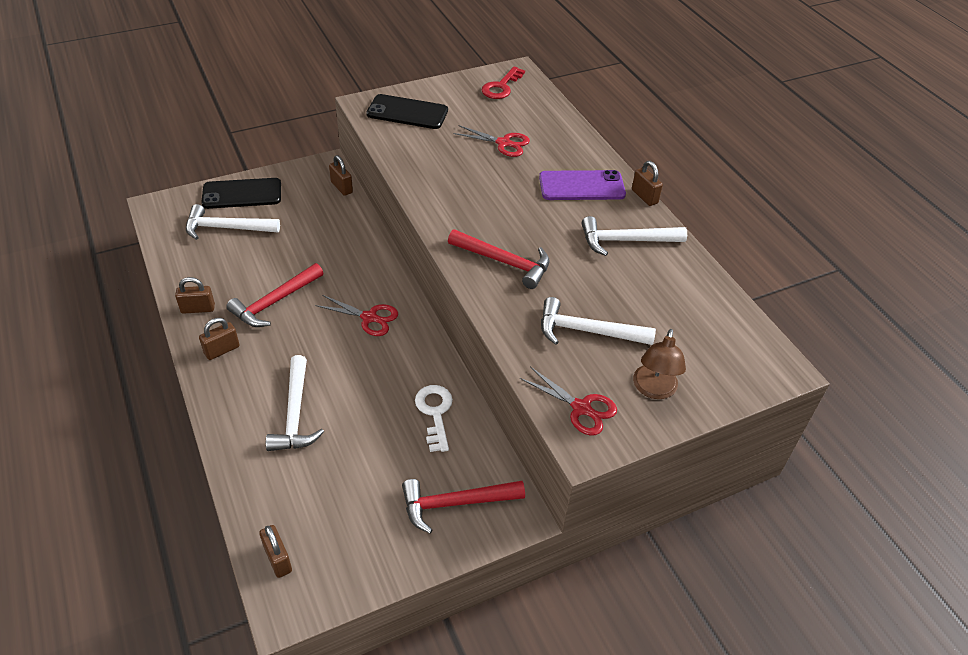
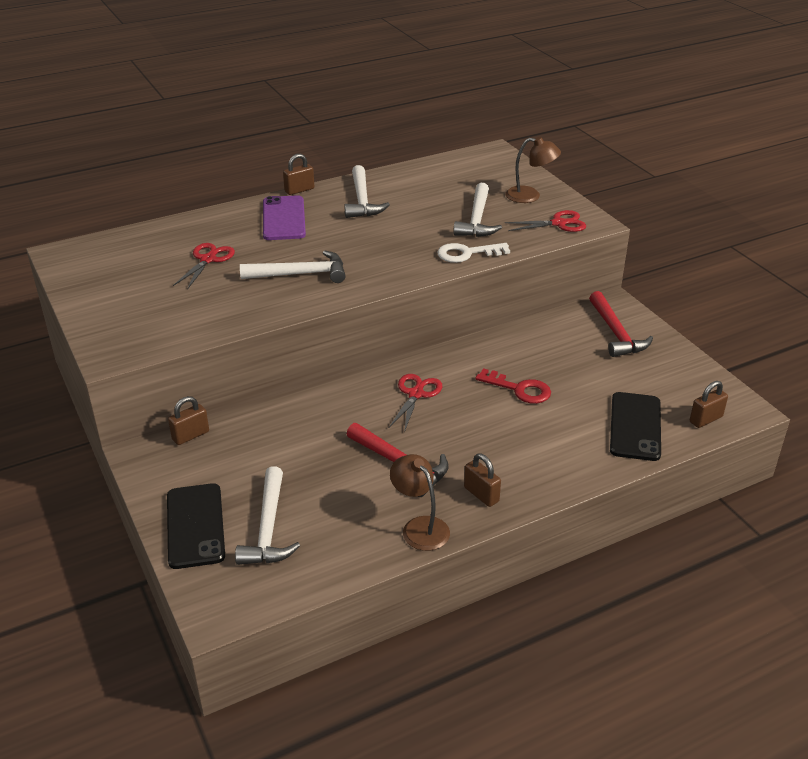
camera: 90 degrees left, 10 degrees down
(198, 309) = (420, 527): brown padlock -> brown lamp
(295, 414) = (553, 429): white hammer -> white hammer (300, 274)
(407, 112) = (136, 323): black phone -> black phone (635, 426)
(435, 413) = (528, 347): white key -> white key (467, 253)
(501, 87) = (93, 262): red key -> red key (519, 389)
(504, 262) = (399, 256): red hammer -> none
(581, 408) = (558, 223): red scissors -> red scissors turned 45 degrees clockwise

